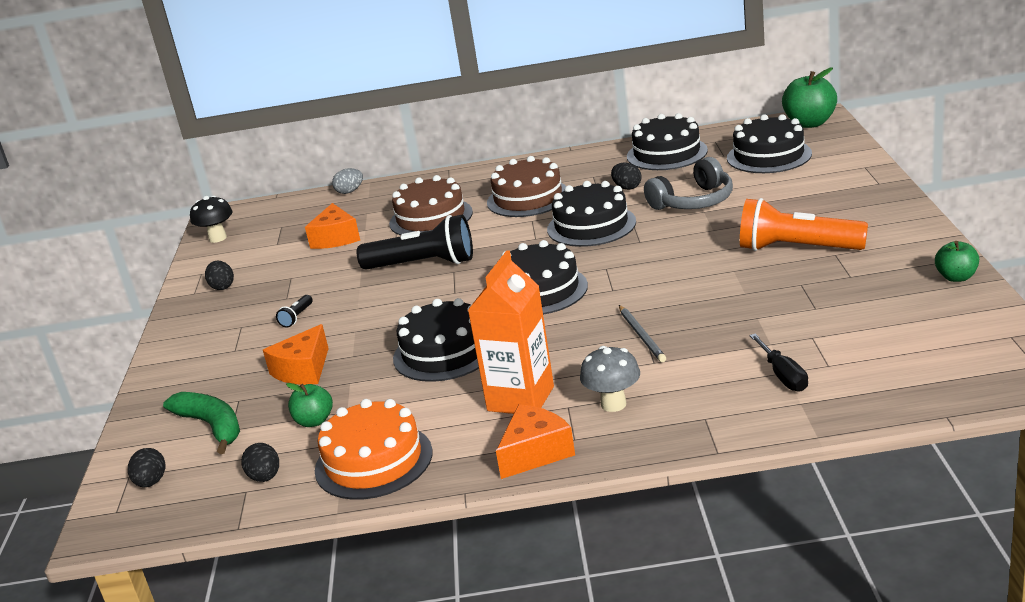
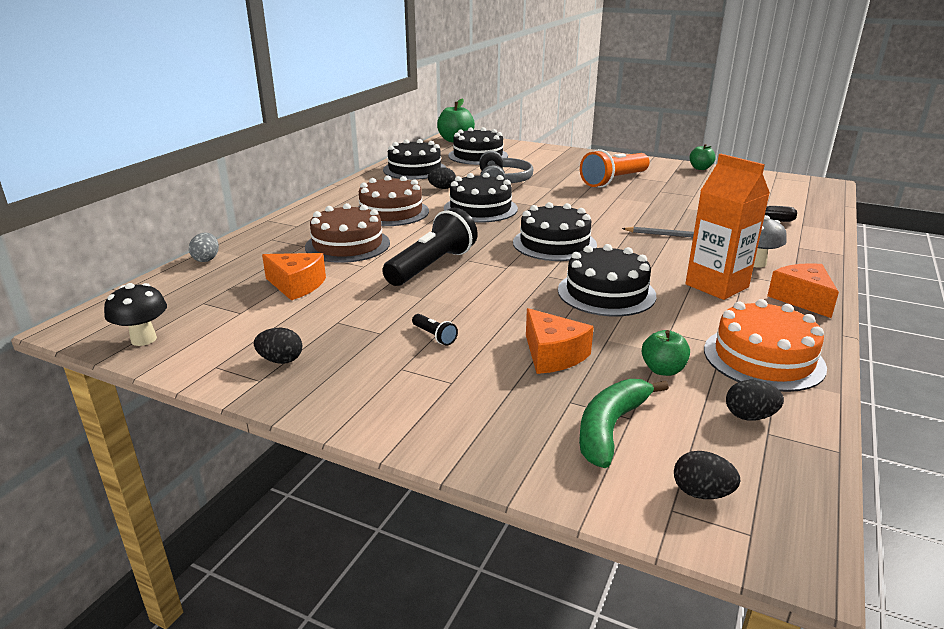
camera: 65 degrees left, 0 degrees up
(212, 426) = (610, 428): green banana -> green banana turned 45 degrees counterclockwise

